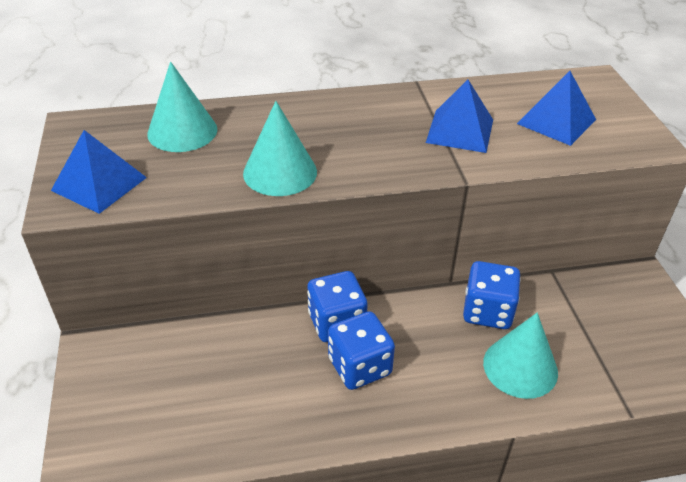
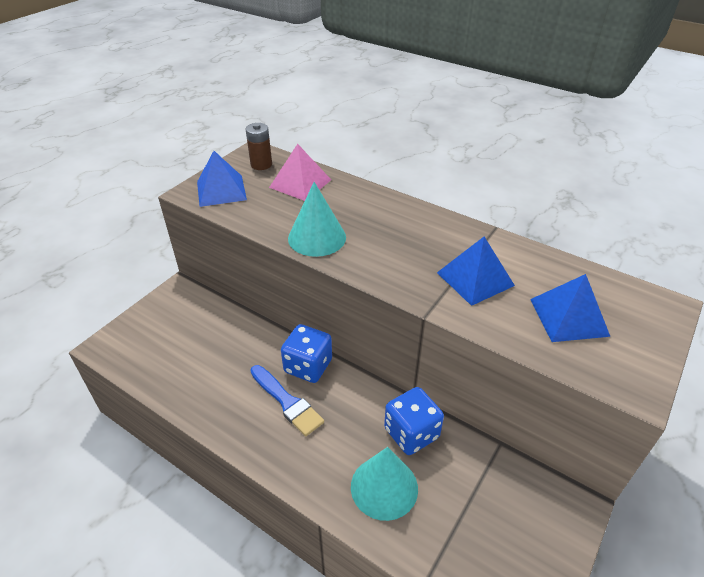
camera: 45 degrees right, 0 degrees up
(105, 134) = (261, 164): none -> brown battery
(182, 131) = (300, 183): turquoise cone -> pink pyramid
(359, 366) = (287, 402): blue dice -> blue brush

